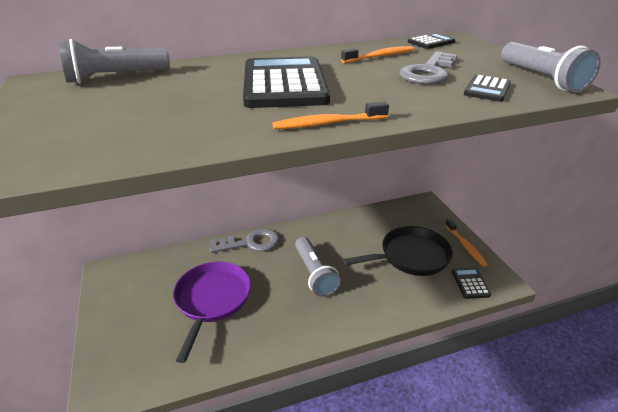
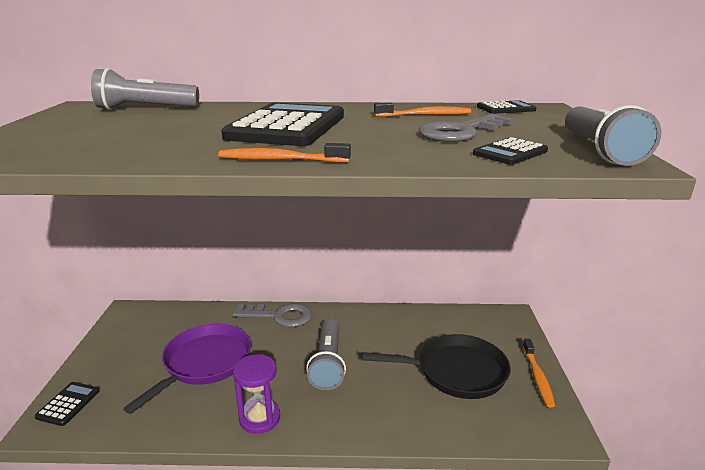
camera: 20 degrees right, 10 degrees down
(288, 333) = (259, 418): none -> purple hourglass
(470, 283) = (518, 423): black calculator -> black calculator (68, 404)

